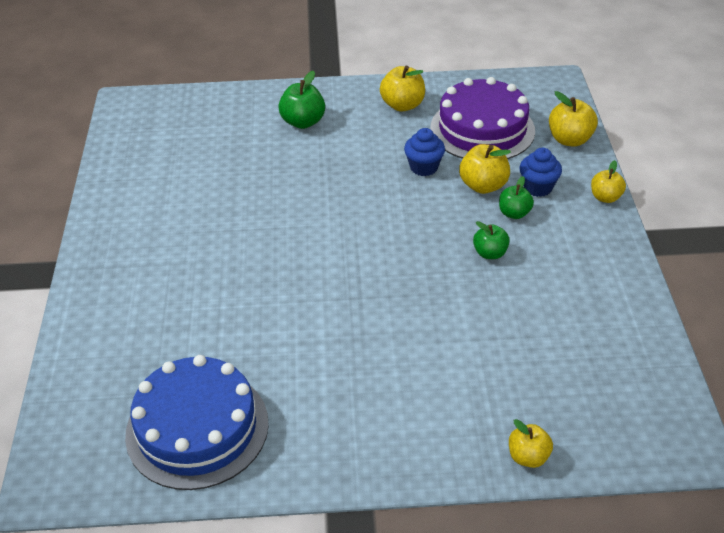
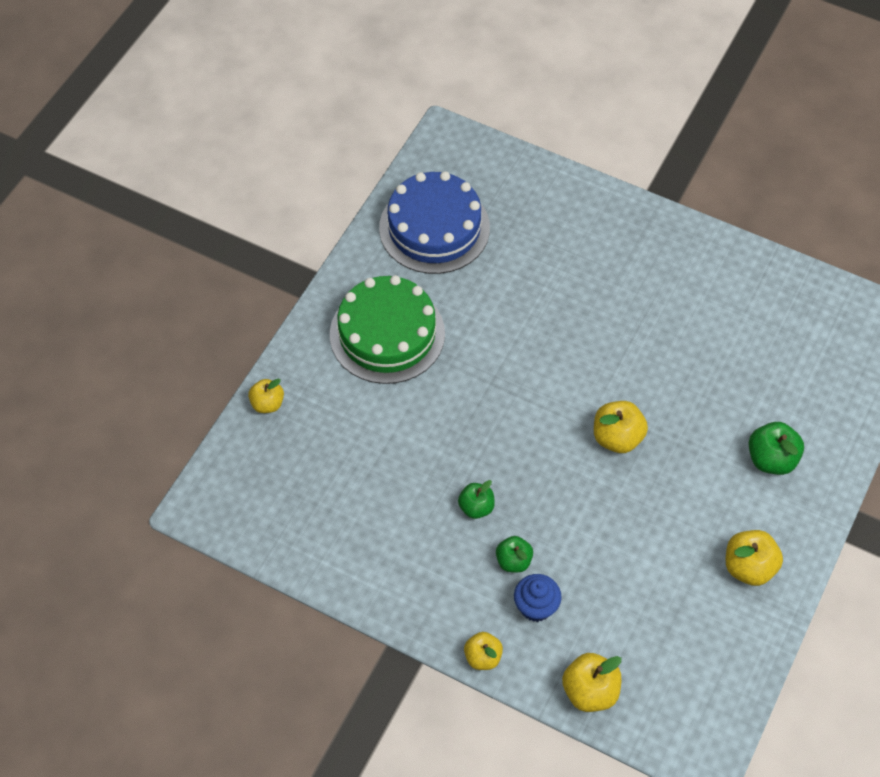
camera: 120 degrees right, 15 degrees up
(365, 400) = (387, 334): none -> green cake
(423, 167) = (630, 526): blue cupcake -> none
(482, 129) = (659, 618): purple cake -> none
(483, 186) = (569, 560): yellow apple -> yellow apple (617, 438)

